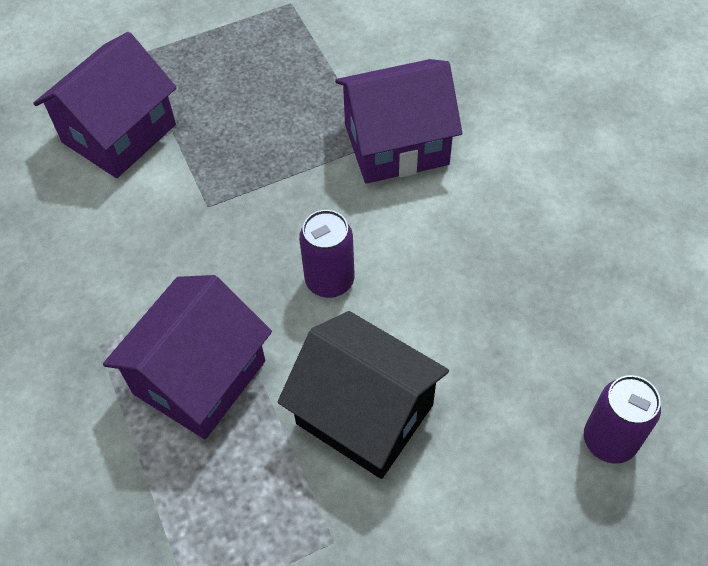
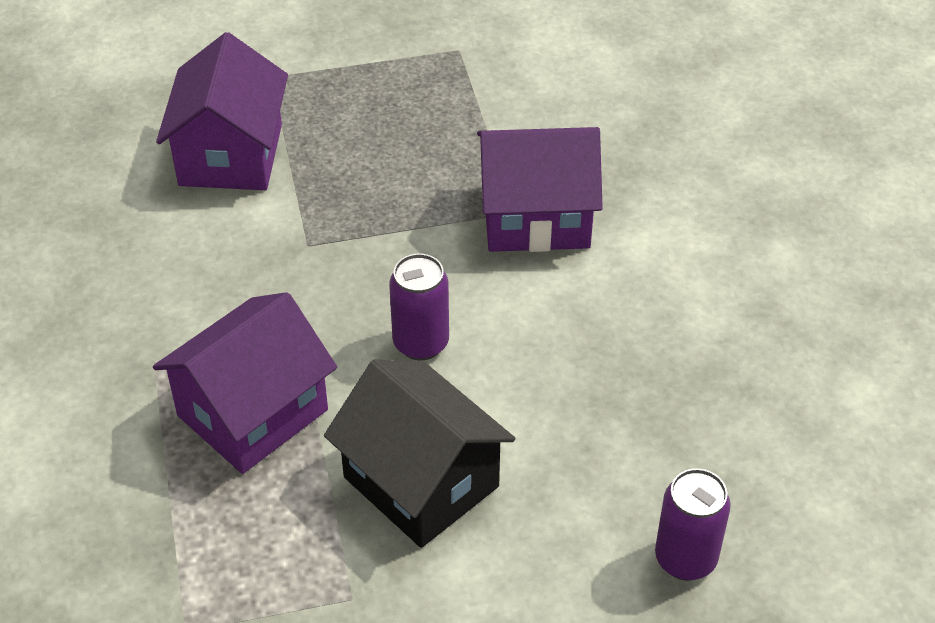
camera: 10 degrees right, 10 degrees down
(119, 133) = (231, 155): purple house -> purple house turned 45 degrees counterclockwise

